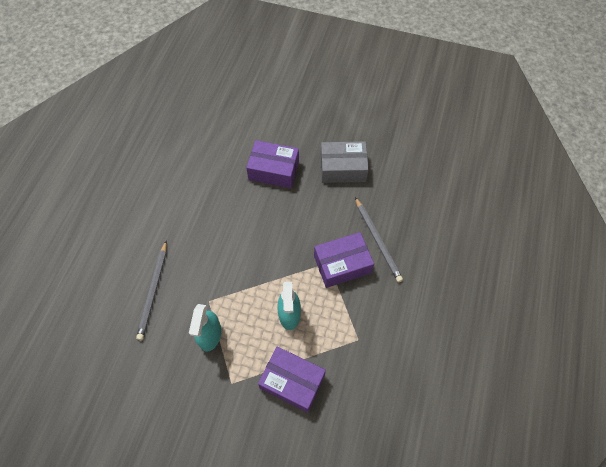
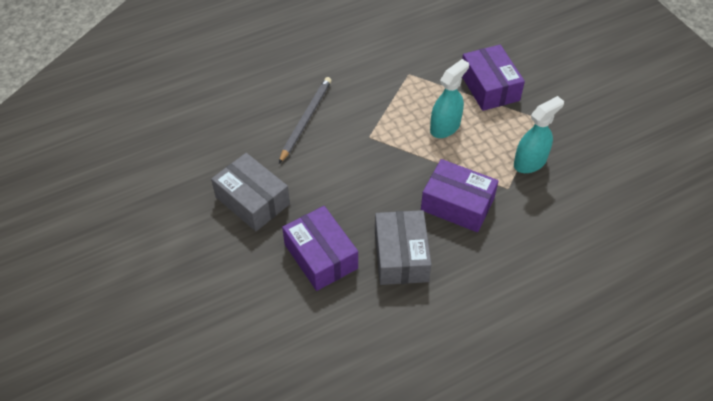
camera: 135 degrees left, 10 degrees down
(153, 291) = (556, 236): grey pencil -> none
(233, 204) = (401, 256): none -> grey box
(342, 264) = (358, 126): purple box -> purple box (457, 204)

